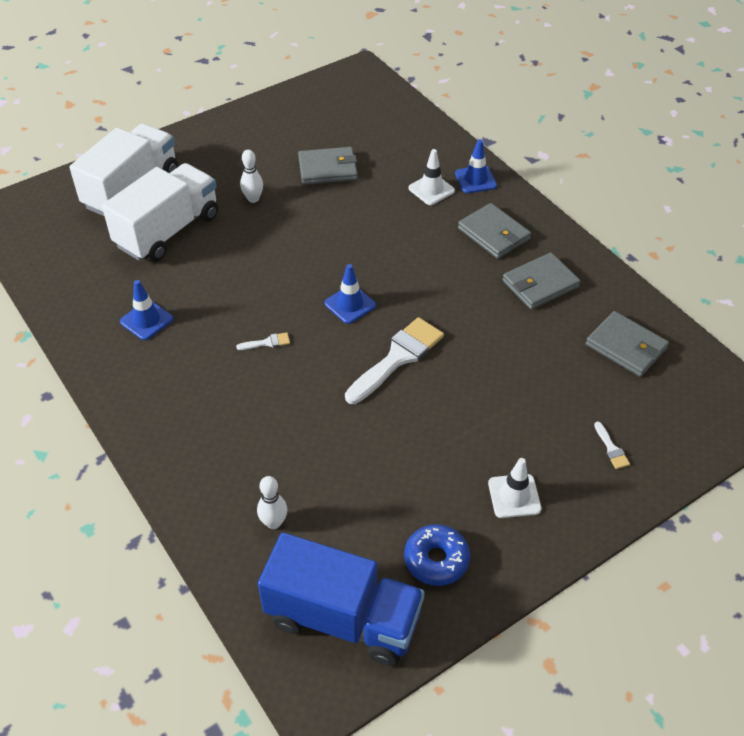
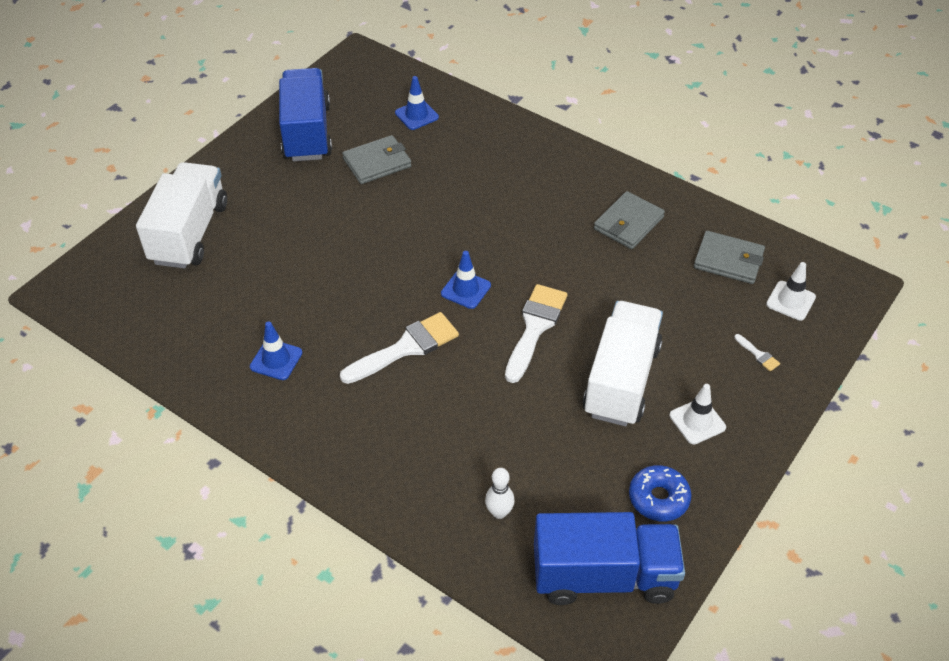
camera: 20 degrees left, 0 degrees up
(168, 231) = (249, 265): white truck -> white truck (621, 380)
(253, 199) = (319, 211): white bowling pin -> none
(267, 342) = (406, 348): white brush -> white brush, size x2.37
(279, 128) = (307, 133): none -> blue truck
(431, 189) = (486, 158): white traffic cone -> white traffic cone (790, 301)
(475, 180) = (523, 139): blue traffic cone -> blue traffic cone (416, 115)
(493, 234) = (564, 187): grey wallet -> none

